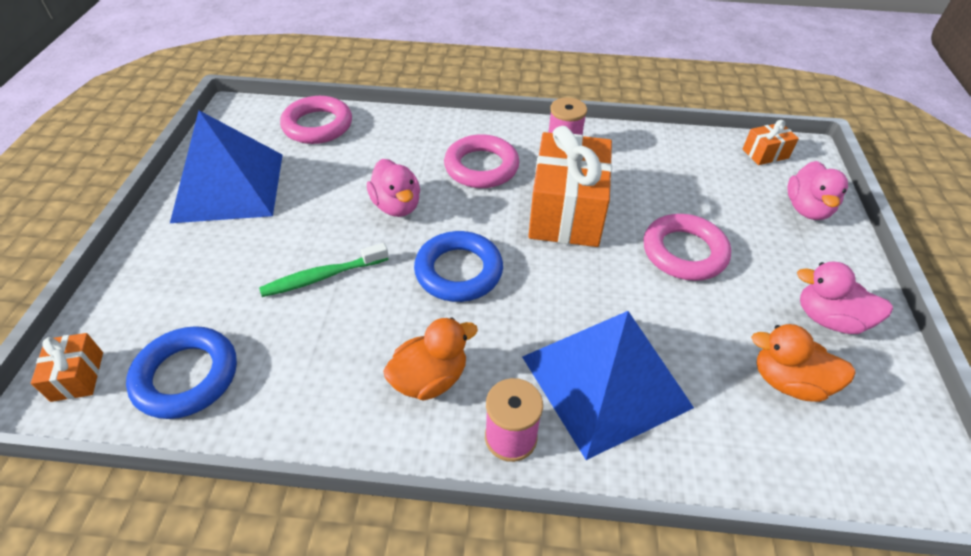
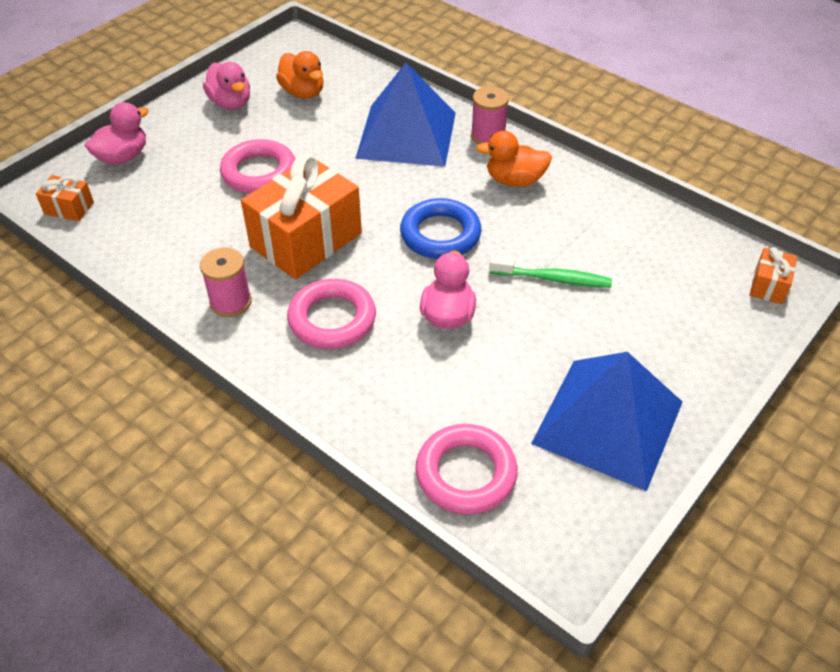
camera: 145 degrees left, 0 degrees up
(186, 376) = (684, 251): blue ring -> none

